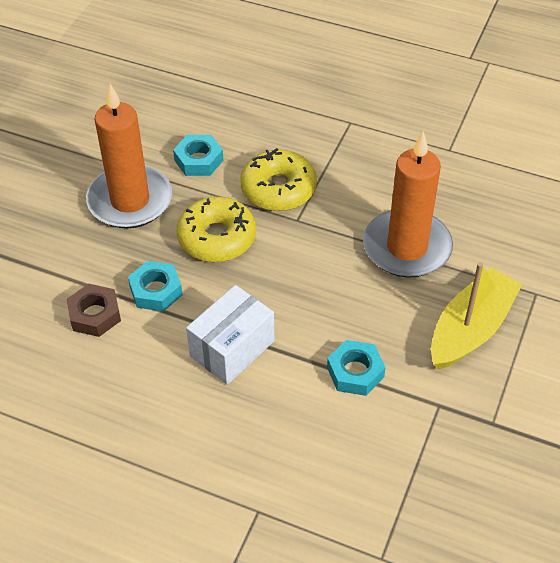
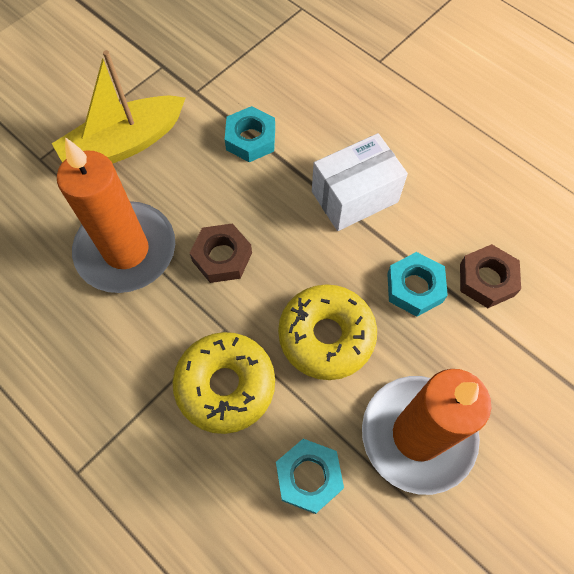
camera: 160 degrees left, 15 degrees up
(326, 266) = (222, 257): none -> brown nut

